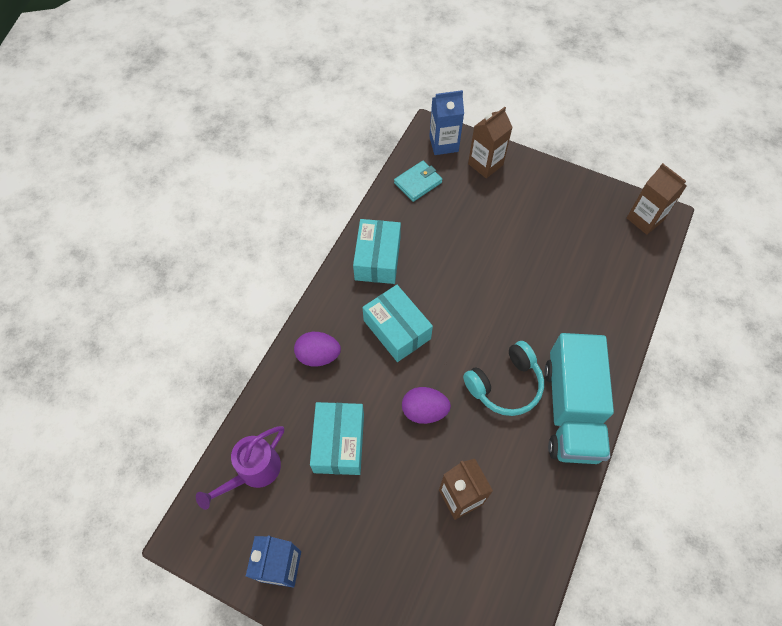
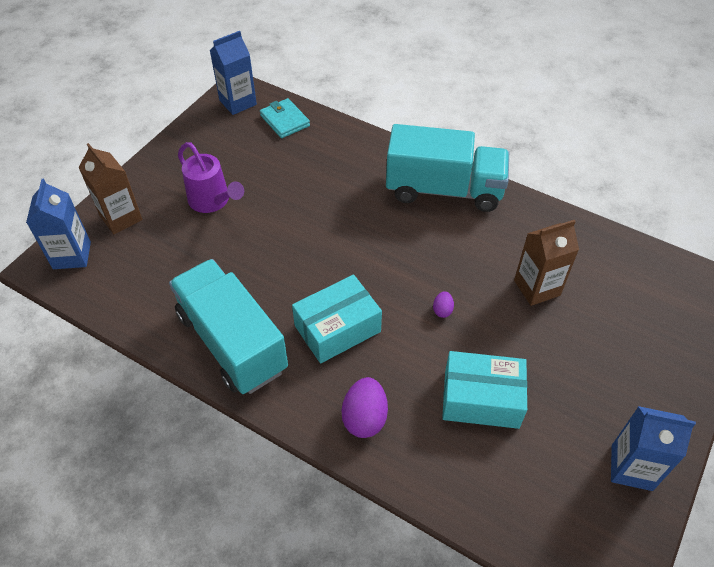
camera: 85 degrees left, 10 degrees down
(253, 471) = (521, 500): purple watering can -> purple watering can (212, 201)
(377, 259) = (232, 342): turquoise box -> turquoise truck
(418, 183) = (125, 288): turquoise wallet -> turquoise wallet (284, 121)
(424, 411) = (442, 310): purple egg -> purple egg, size x0.51
(505, 385) = (414, 236): turquoise headphones -> none
(644, 219) = (238, 102): brown carton -> blue carton

